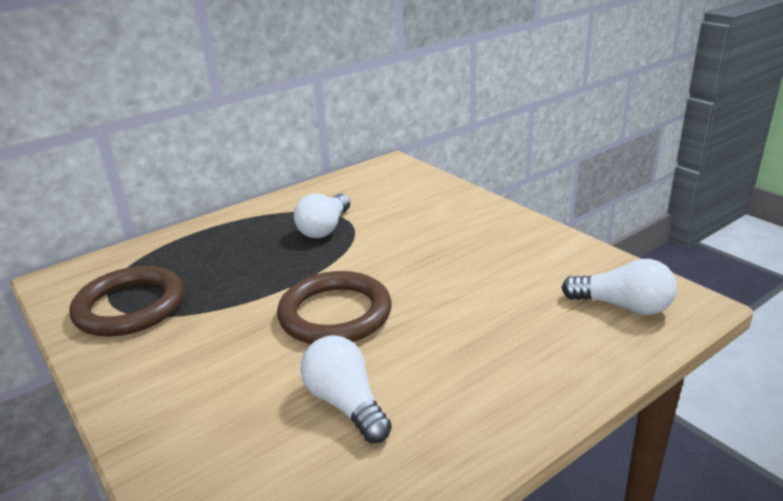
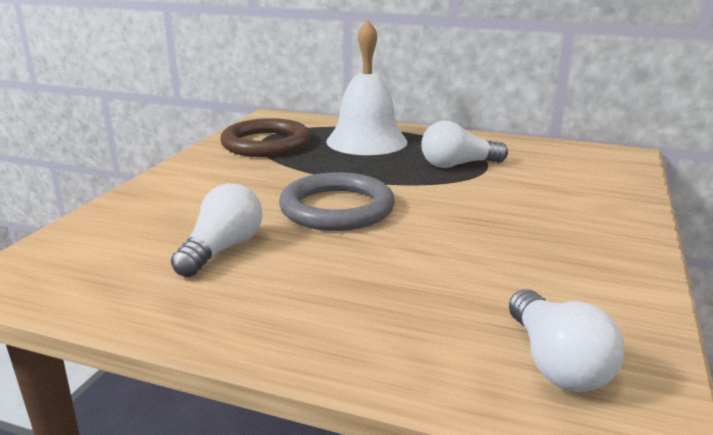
camera: 55 degrees right, 5 degrees down
(213, 249) = (366, 141): none -> white bell
(335, 314) = (337, 208): brown ring -> grey ring

